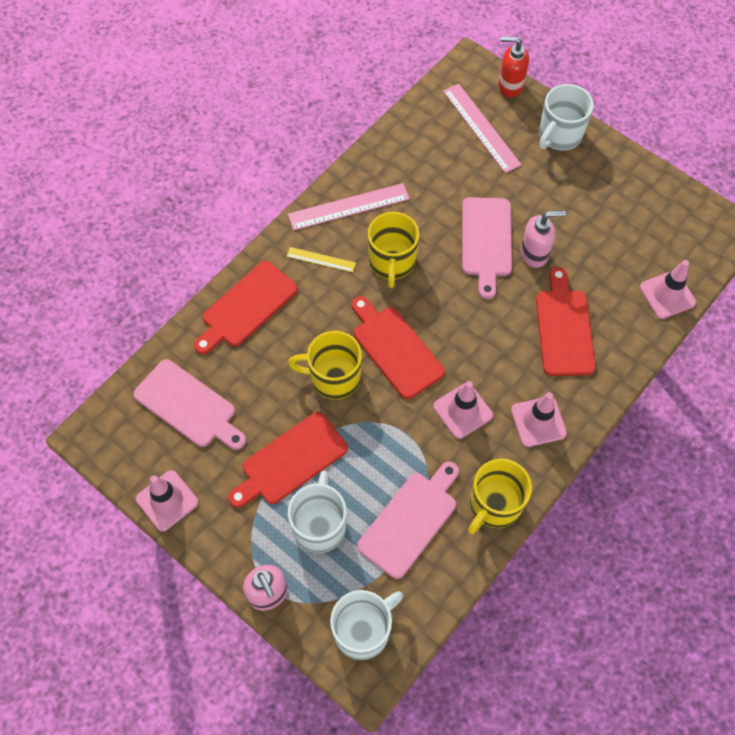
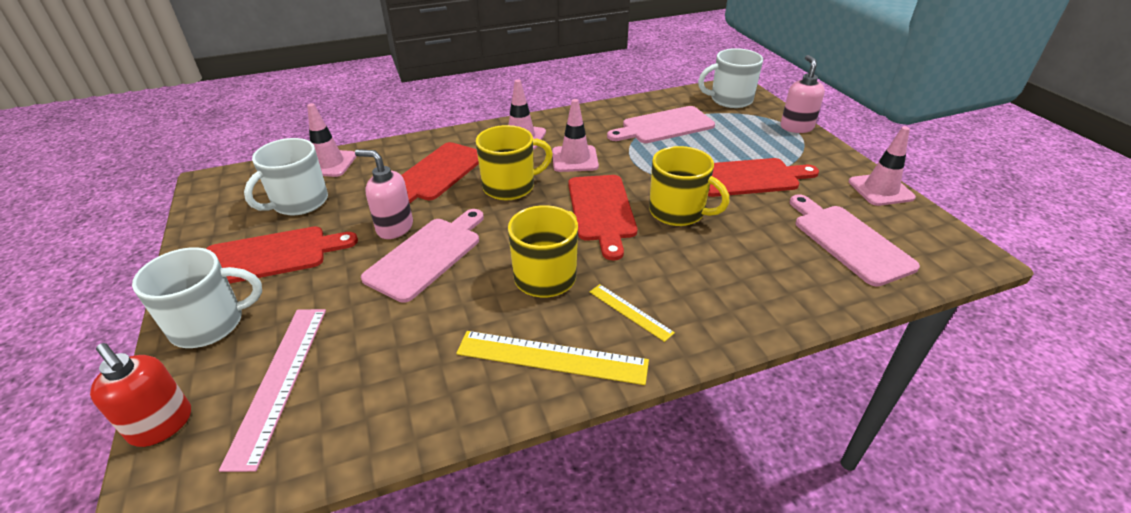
camera: 150 degrees left, 25 degrees down
(246, 307) = (752, 300): red cutting board -> red cutting board (271, 256)
(320, 525) = (739, 142): white mug -> white mug (299, 202)
(349, 207) = (552, 357): pink ruler -> yellow ruler
(494, 505) = (595, 116): yellow mug -> yellow mug (510, 187)

